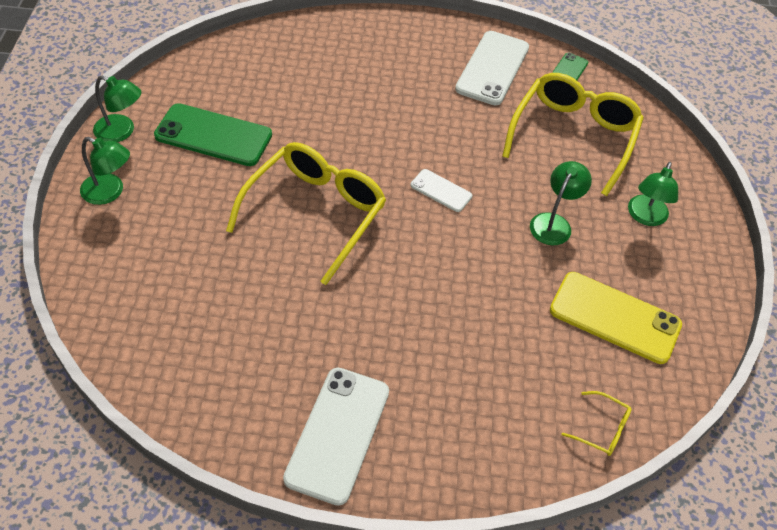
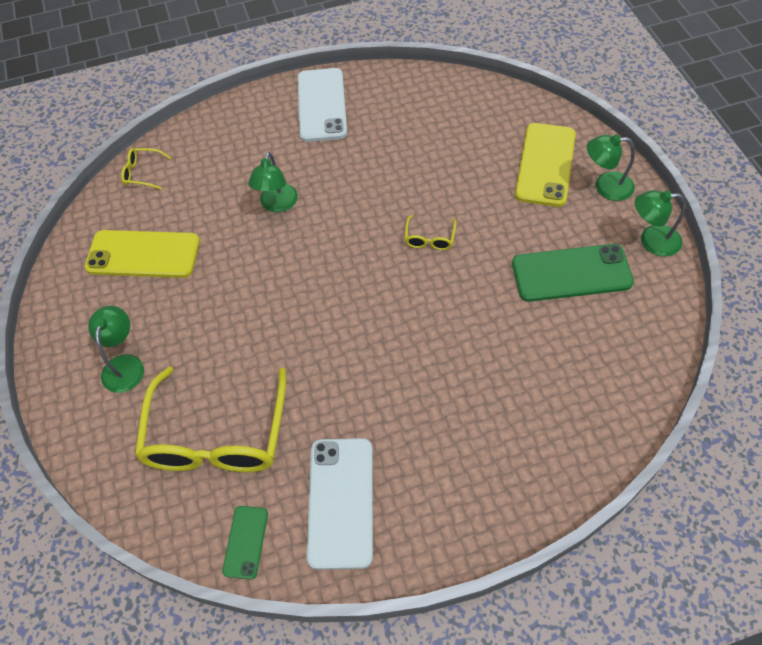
camera: 165 degrees right, 5 degrees up
(144, 238) = (545, 164): none -> yellow phone
(314, 214) = (429, 238): yellow glasses -> yellow glasses, size x0.41
(441, 191) = (331, 308): white phone -> none
(554, 223) = (214, 320): green lamp -> green lamp (277, 205)

